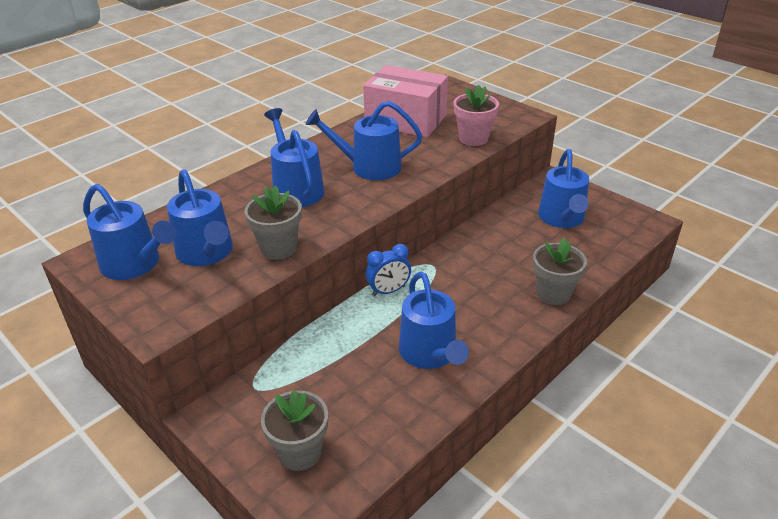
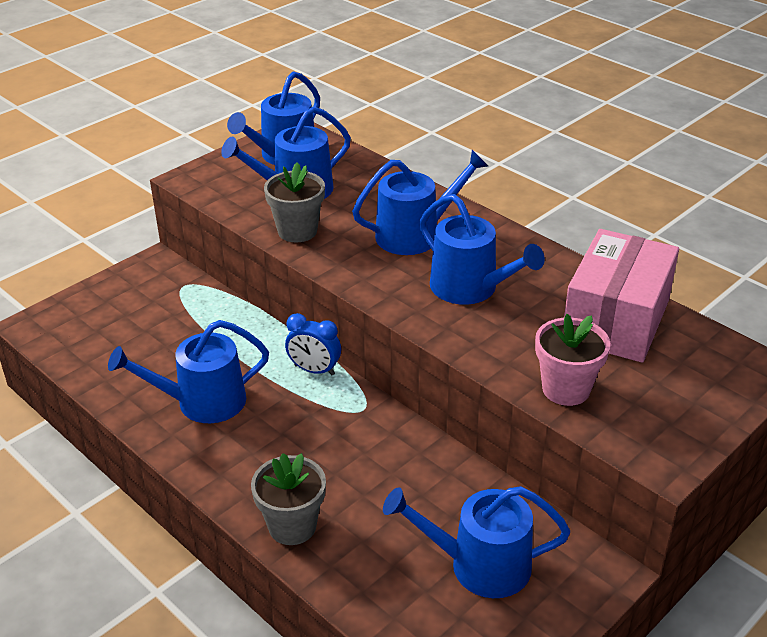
camera: 90 degrees right, 0 degrees up
(300, 452) = (98, 317): grey flower pot -> none
(370, 167) = (470, 288): blue watering can -> blue watering can turned 135 degrees clockwise
(388, 291) = (314, 370): blue clock -> blue clock turned 45 degrees counterclockwise

